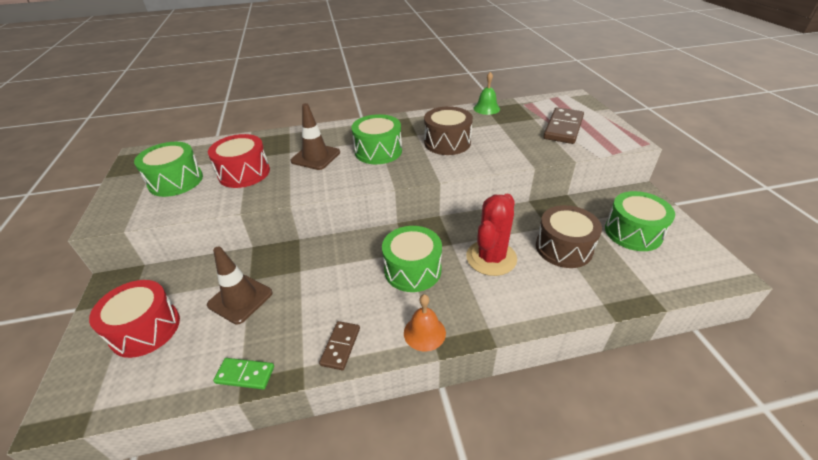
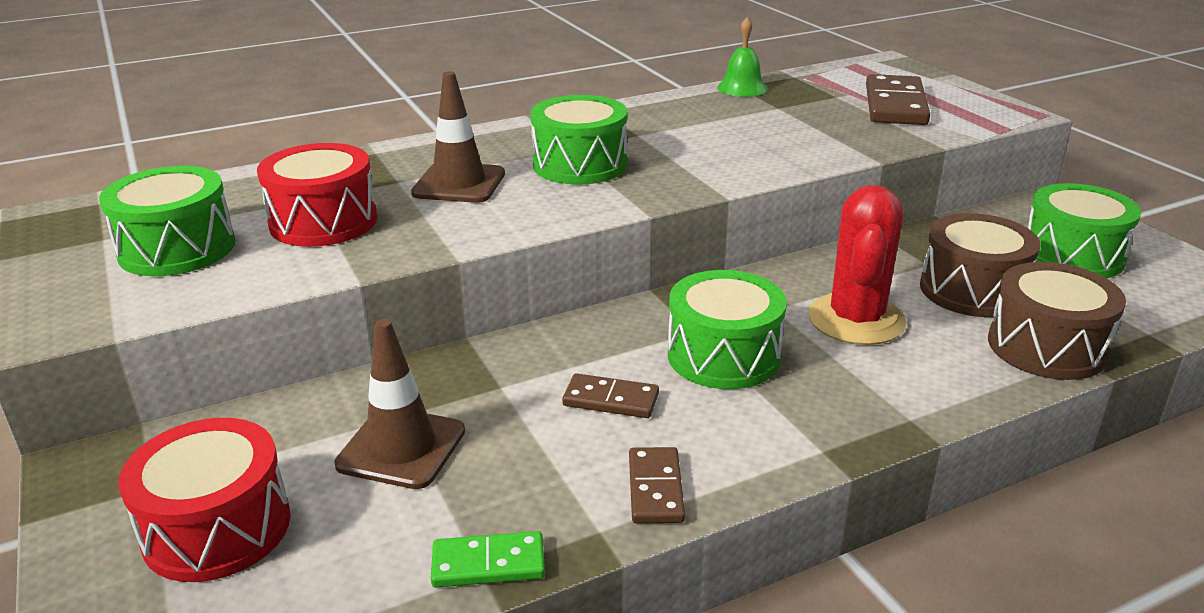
camera: 15 degrees left, 10 degrees down
(346, 288) = (611, 400): none -> brown domino
(424, 332) = (801, 443): orange bell -> none
(447, 142) = (703, 141): brown drum -> brown drum (1046, 347)

